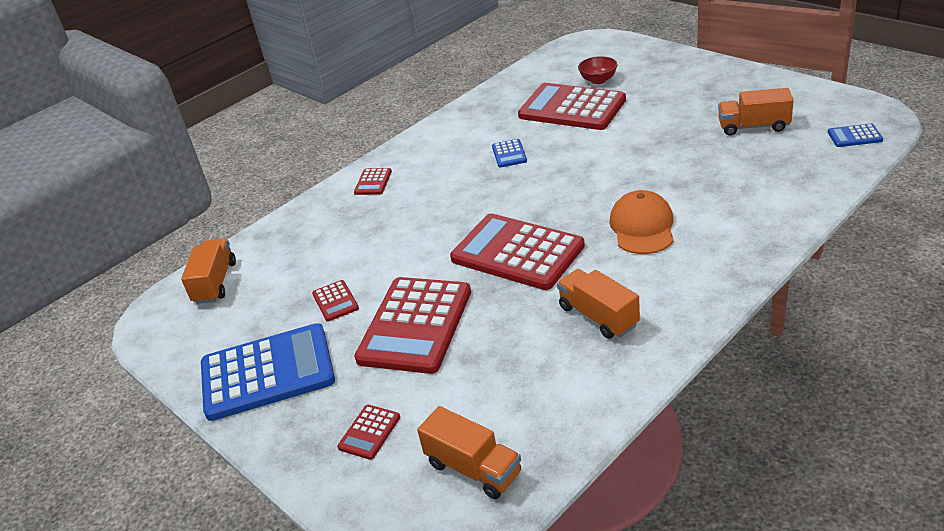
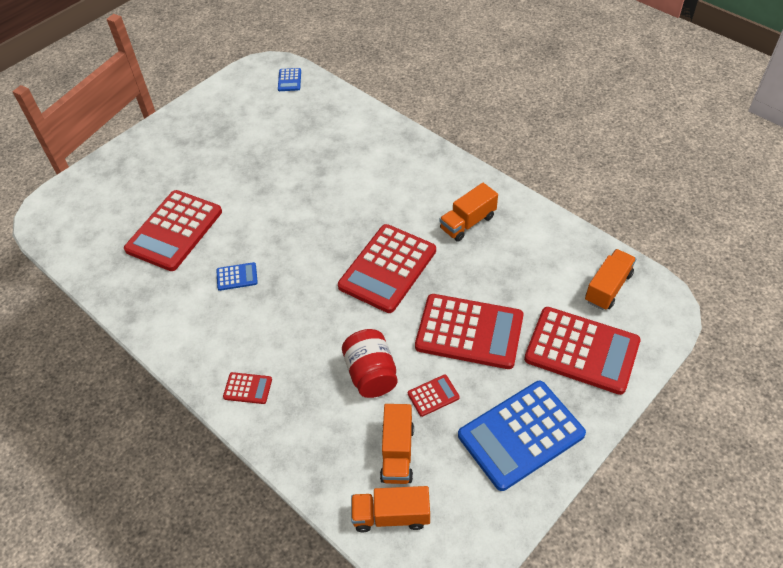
camera: 95 degrees left, 15 degrees up
(267, 372) = (521, 435): blue calculator -> blue calculator turned 105 degrees counterclockwise
(369, 432) = (582, 350): red calculator -> red calculator, size x2.34
(372, 255) = (371, 374): none -> red jar
(598, 80) = (131, 210): red bowl -> none
(642, 227) = (370, 194): orange cap -> none
(753, 126) = (256, 124): orange truck -> orange truck (397, 453)

